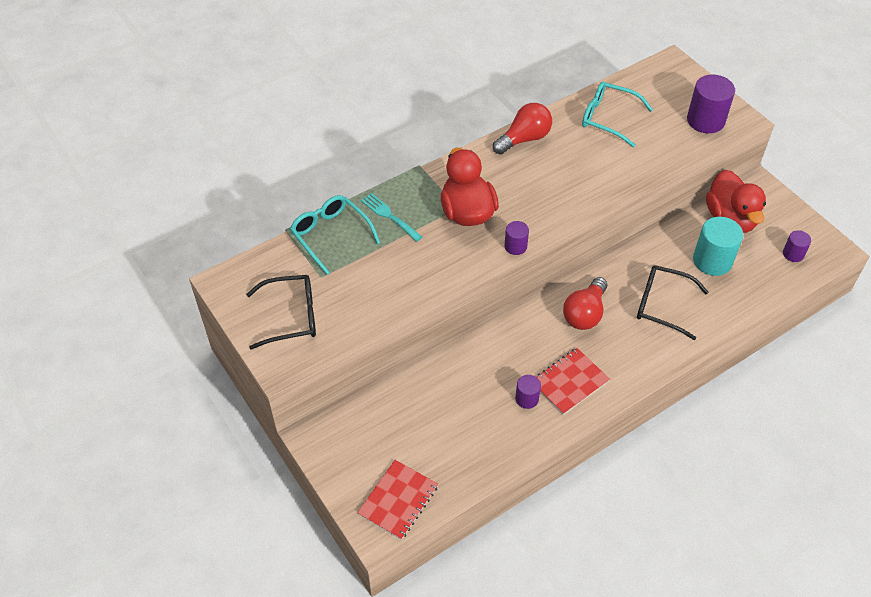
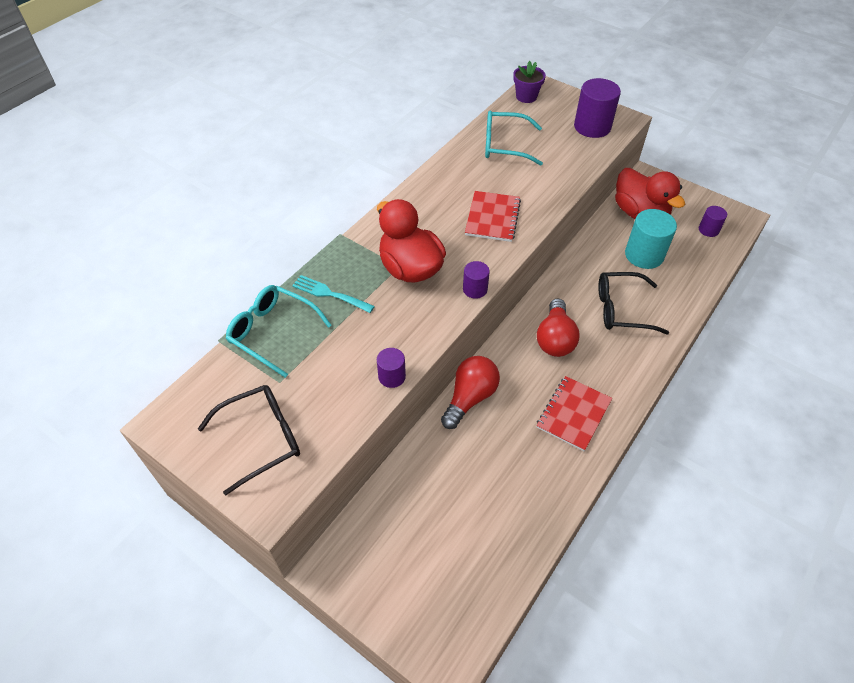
camera: 20 degrees left, 0 degrees up
(398, 500) = (455, 613): red notebook -> red notebook (492, 217)
(524, 139) = (434, 183): red light bulb -> red light bulb (470, 398)
(527, 398) = (540, 445): purple cylinder -> purple cylinder (392, 376)
(655, 73) = (526, 97): none -> purple flower pot

